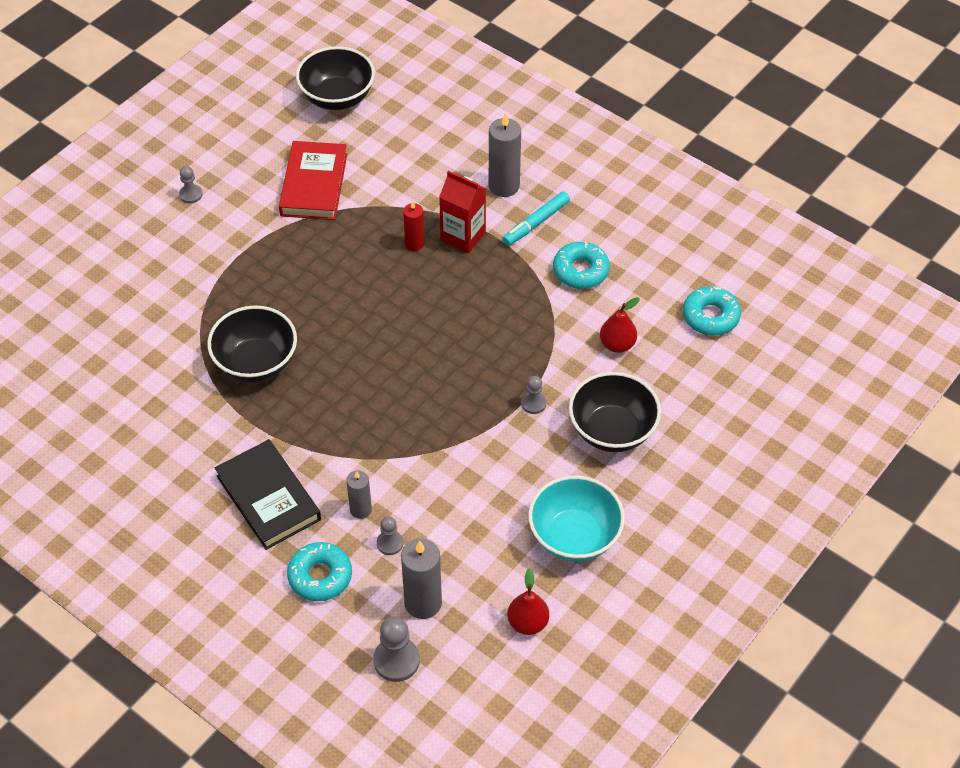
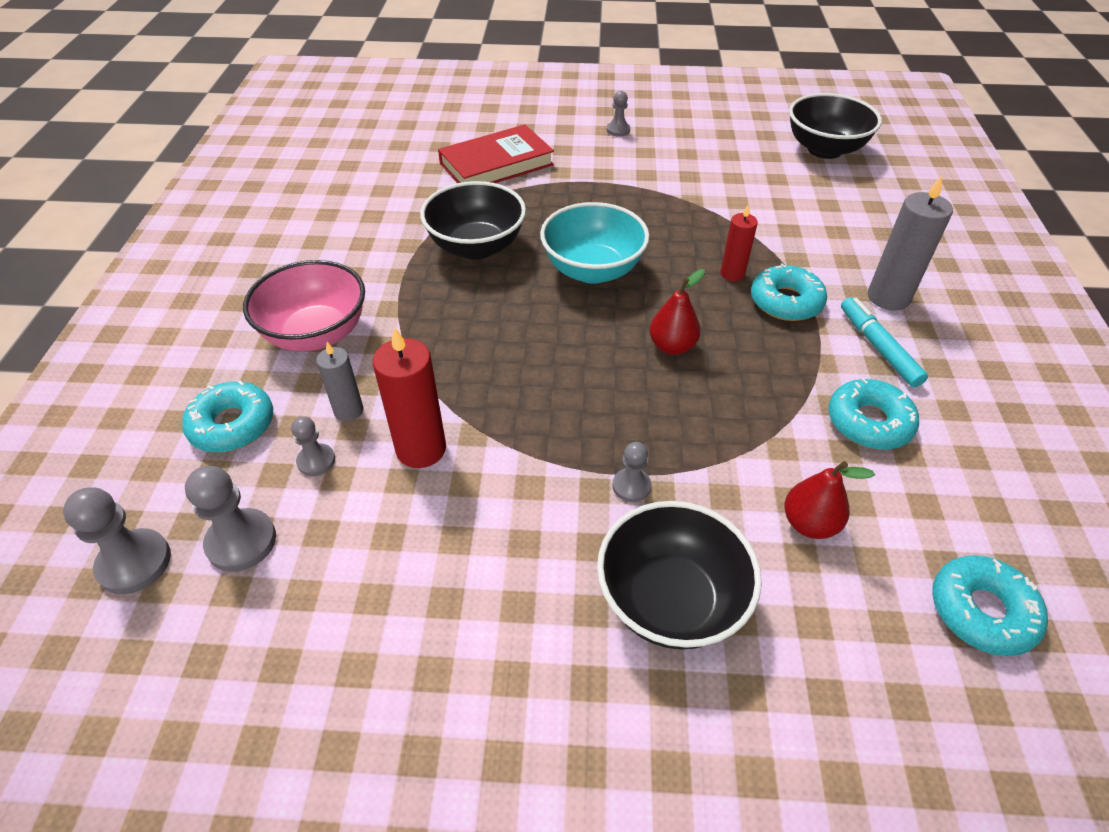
camera: 55 degrees right, 5 degrees down
(268, 497) = (316, 334): black book -> pink bowl
(313, 185) = (715, 182): red book -> red book (496, 164)
(423, 603) = (241, 541): grey candle -> grey pawn
(424, 487) = (421, 449): none -> red candle
(463, 236) = (786, 302): red carton -> turquoise donut
(527, 623) = (266, 686): red pear -> red pear (672, 346)
(536, 223) = (878, 347): turquoise marker -> turquoise marker turned 60 degrees clockwise
(574, 536) = (455, 659): turquoise bowl -> turquoise bowl (592, 270)

